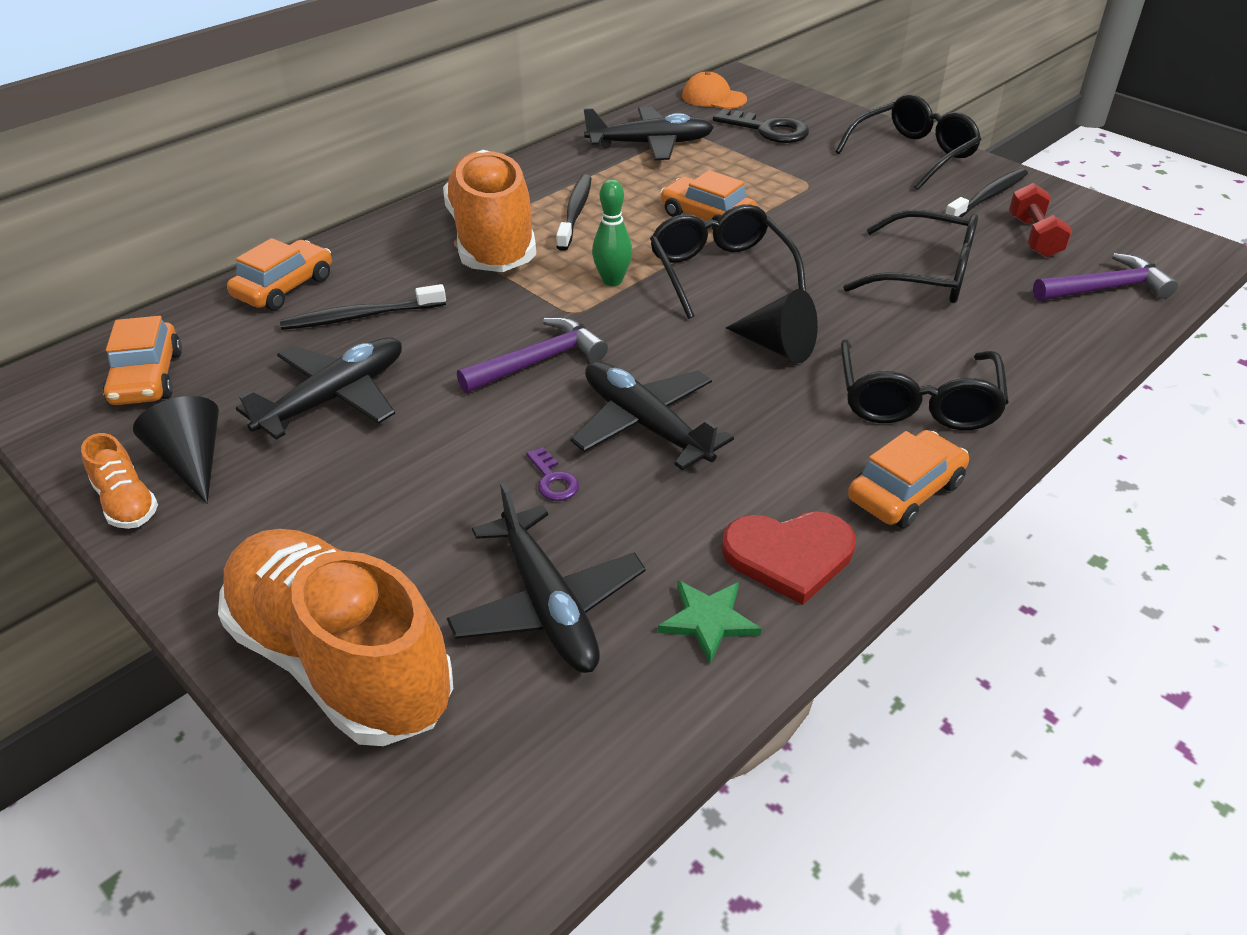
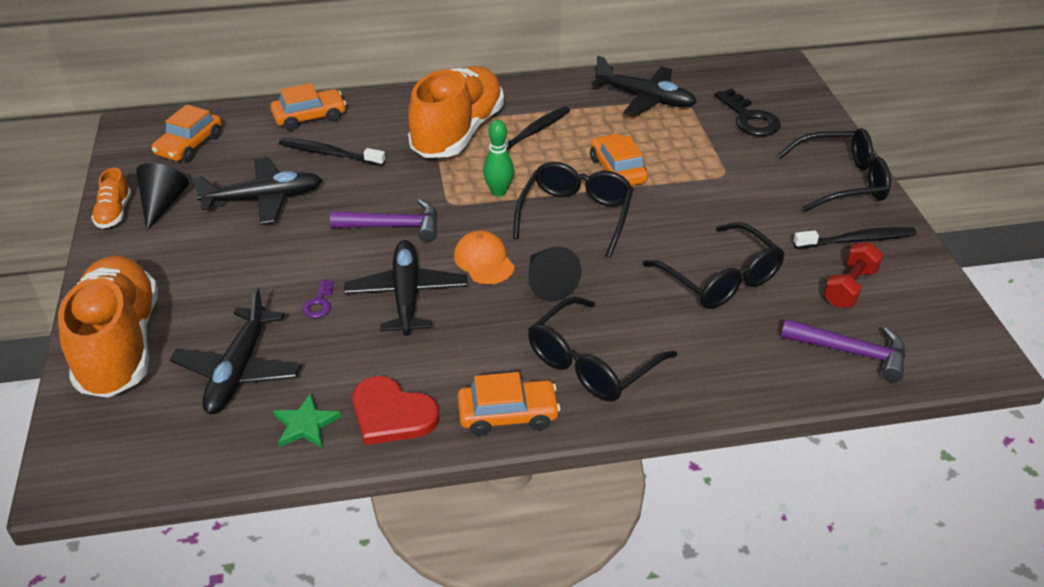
camera: 35 degrees right, 0 degrees up
(713, 98) = (740, 76): orange cap -> orange cap (484, 261)

